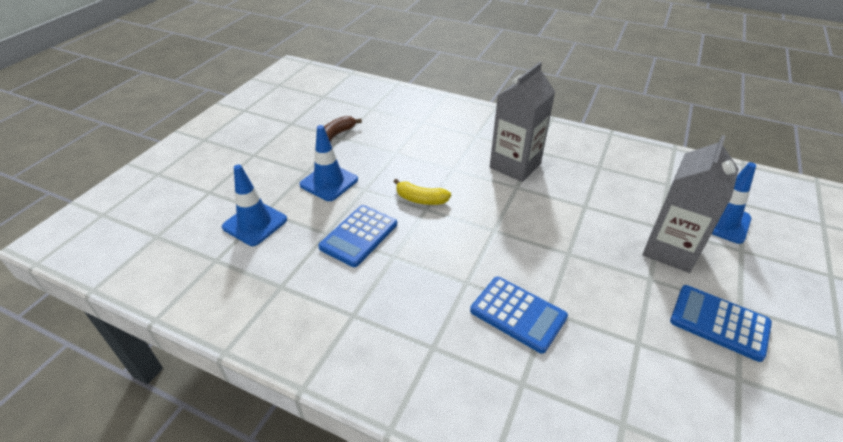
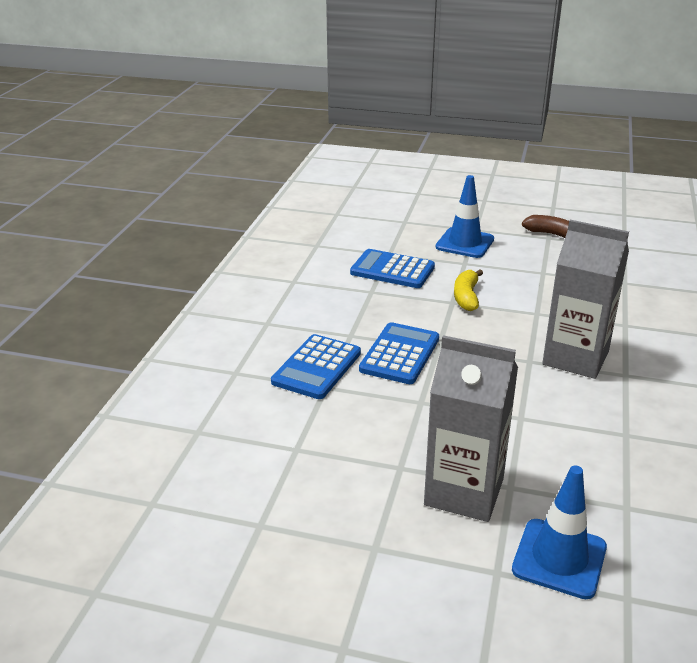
camera: 80 degrees right, 10 degrees down
(255, 223) = (386, 220): blue traffic cone -> none
(719, 322) = (342, 521): blue calculator -> blue calculator (400, 354)

